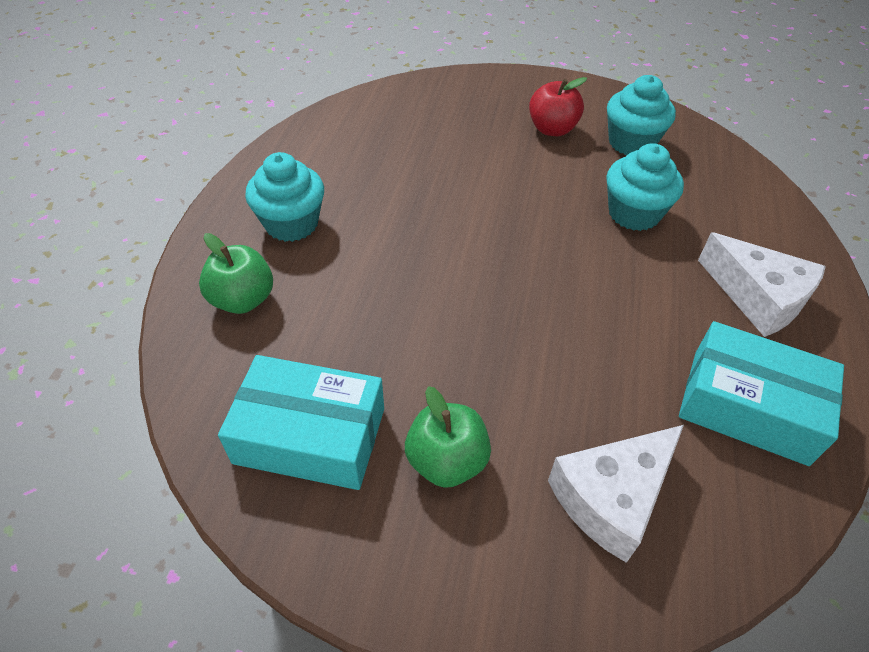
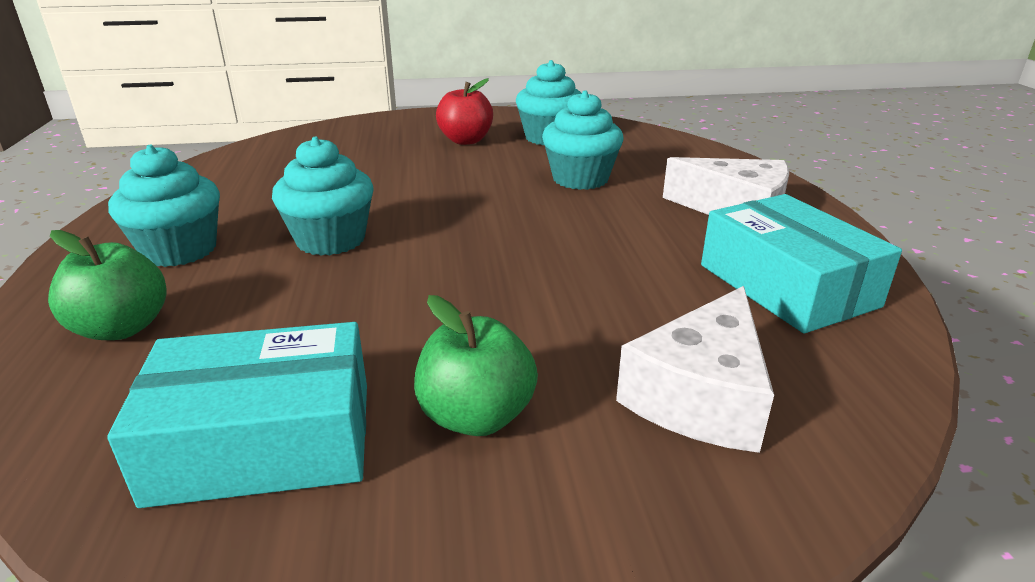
camera: 20 degrees left, 20 degrees down
(400, 241) = (331, 240): none -> turquoise cupcake
(748, 406) = (787, 285): turquoise box -> turquoise box turned 60 degrees clockwise

